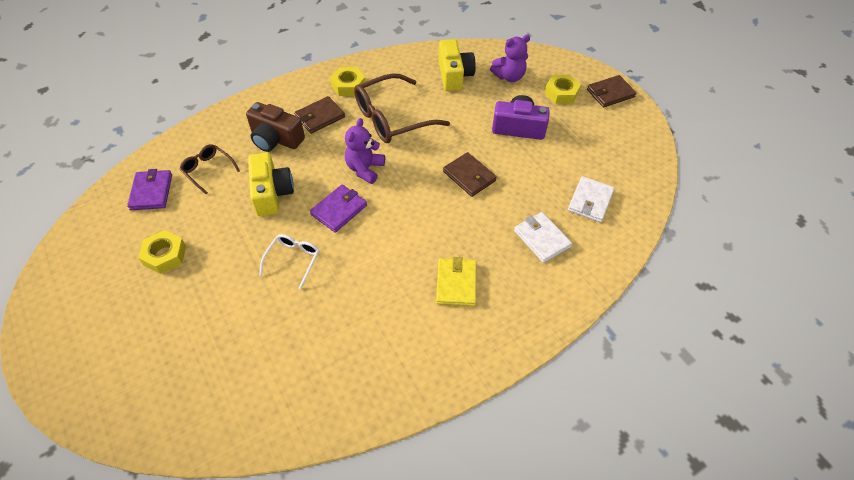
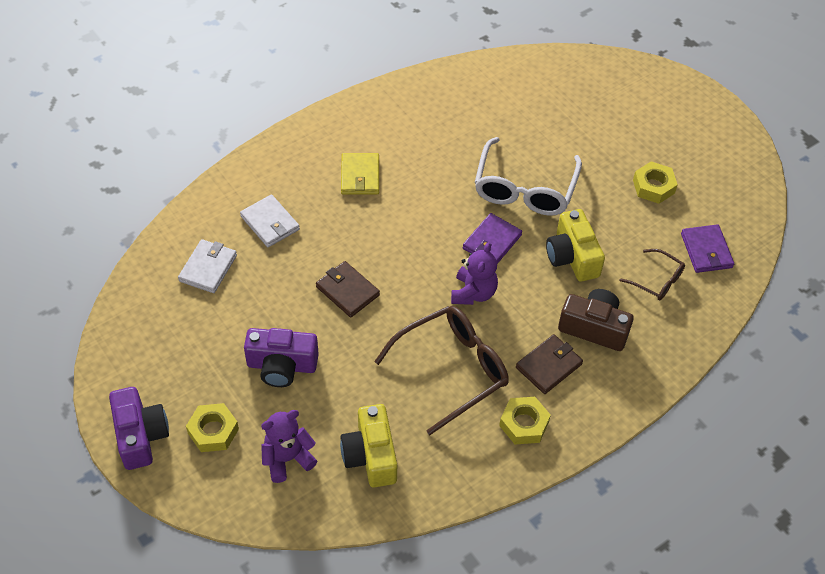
camera: 175 degrees right, 0 degrees up
(293, 260) = (524, 189): white glasses -> white glasses, size x1.94
(610, 93) = (140, 435): brown wallet -> purple camera

